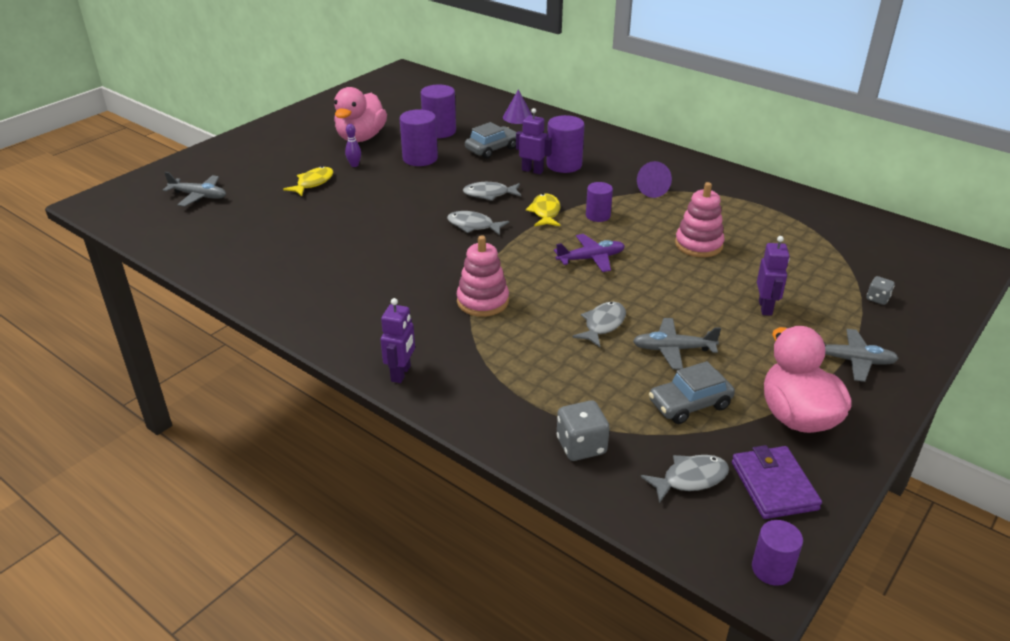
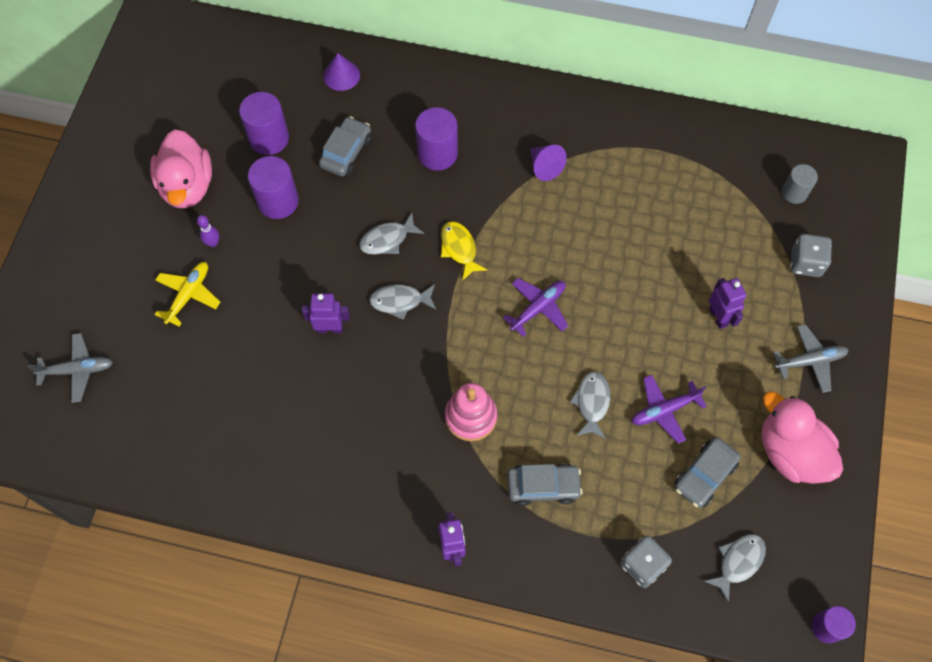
camera: 25 degrees left, 30 degrees up
(313, 183) = (188, 295): yellow fish -> yellow plane
(517, 362) = (543, 486): none -> grey car
(532, 170) = (410, 177): purple robot -> purple robot (330, 328)
(598, 216) = (513, 233): purple cylinder -> none
(673, 349) = (664, 410): grey plane -> purple plane
(698, 245) = (626, 243): pink stacking toy -> none
(774, 485) = (799, 540): purple wallet -> none
(877, 299) = (805, 263): grey dice -> grey dice, size x1.72
(886, 256) = (794, 192): none -> grey cylinder

